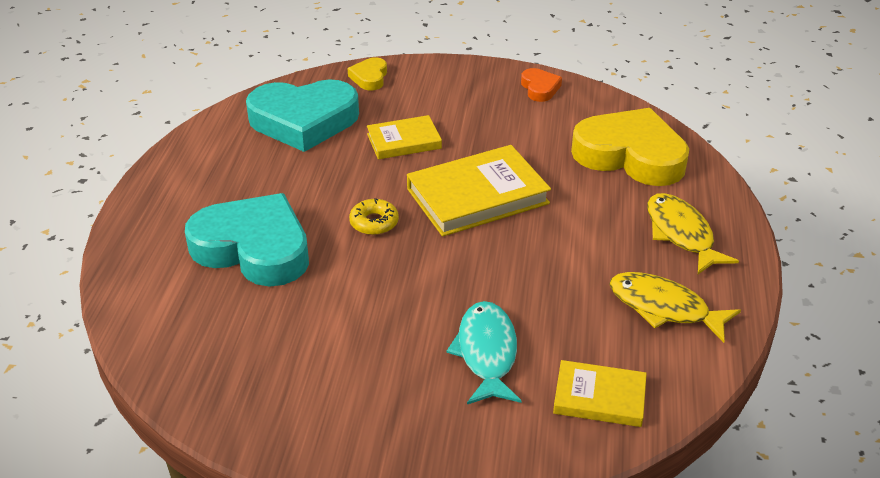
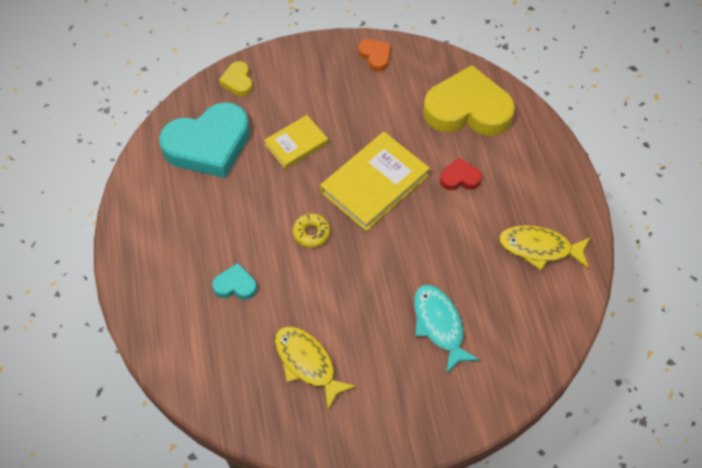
camera: 20 degrees left, 20 degrees up
(254, 248) = (235, 285): turquoise heart -> turquoise heart, size x0.44
(589, 214) = (460, 178): none -> red heart
(599, 397) = (524, 337): yellow book -> none
(681, 234) = (528, 177): yellow fish -> yellow fish (307, 363)

